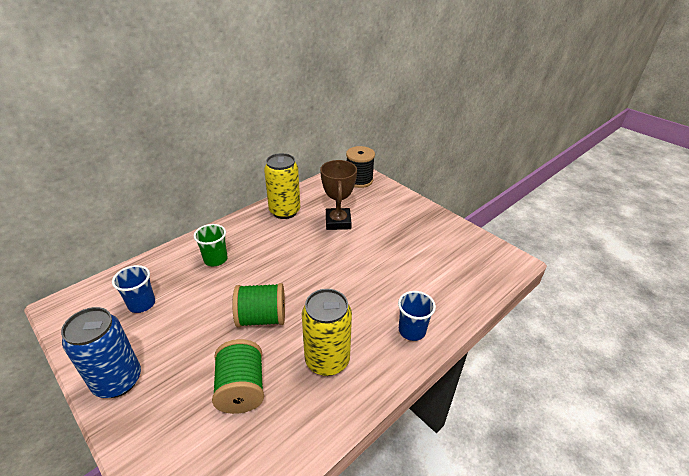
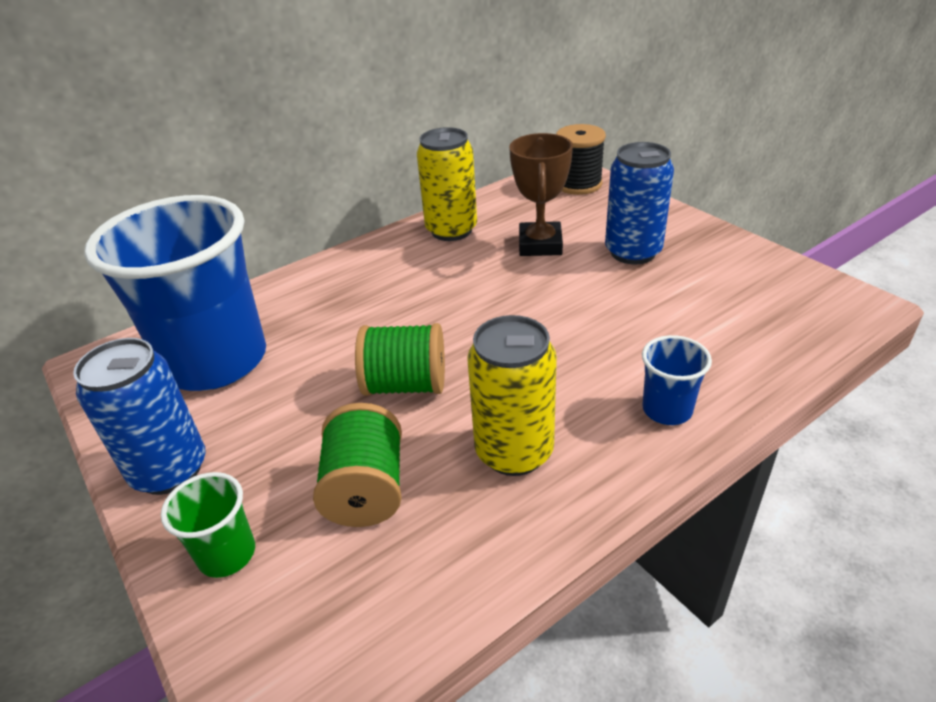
camera: 10 degrees right, 0 degrees up
(142, 304) = (216, 361): blue cup -> blue cup, size x2.42
(215, 259) = (336, 299): green cup -> green cup (227, 554)
(391, 227) = (633, 252): none -> blue can

